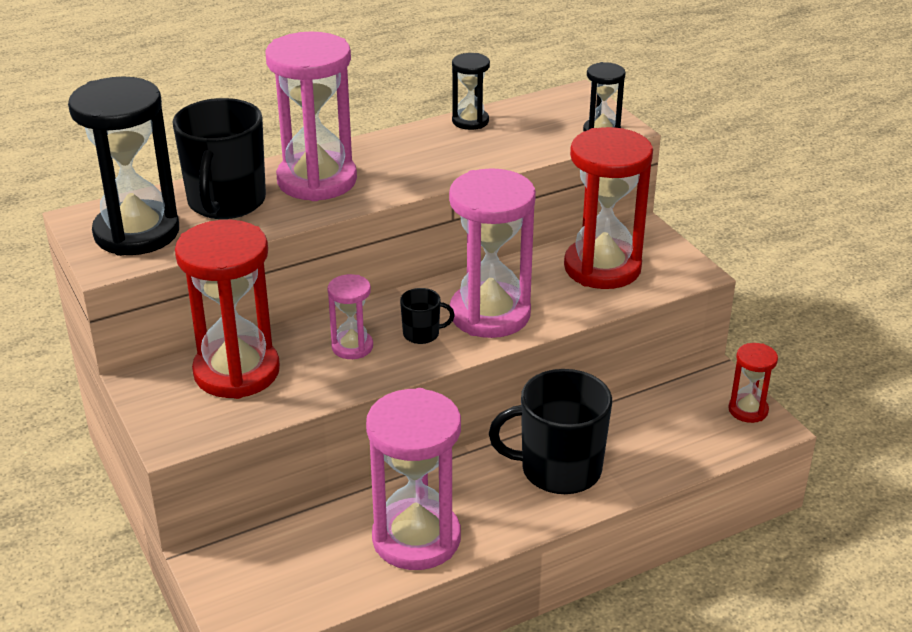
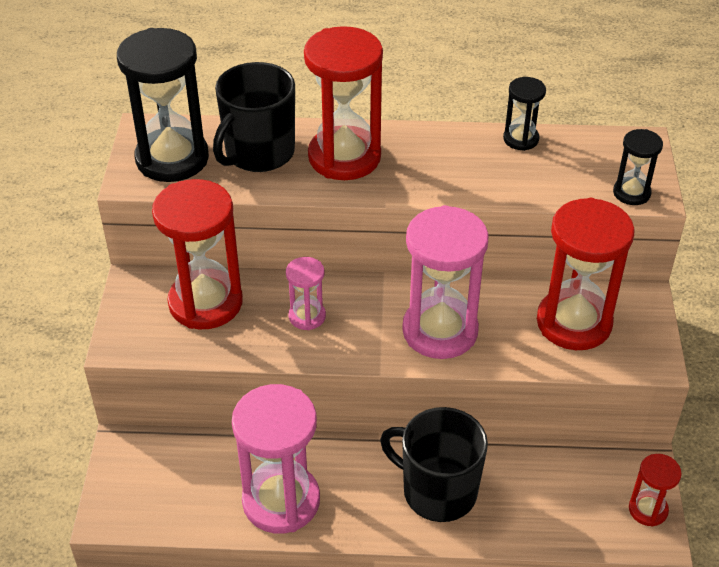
camera: 30 degrees right, 10 degrees up
(317, 180) = (344, 157): pink hourglass -> red hourglass
(422, 334) = (370, 327): black mug -> none

